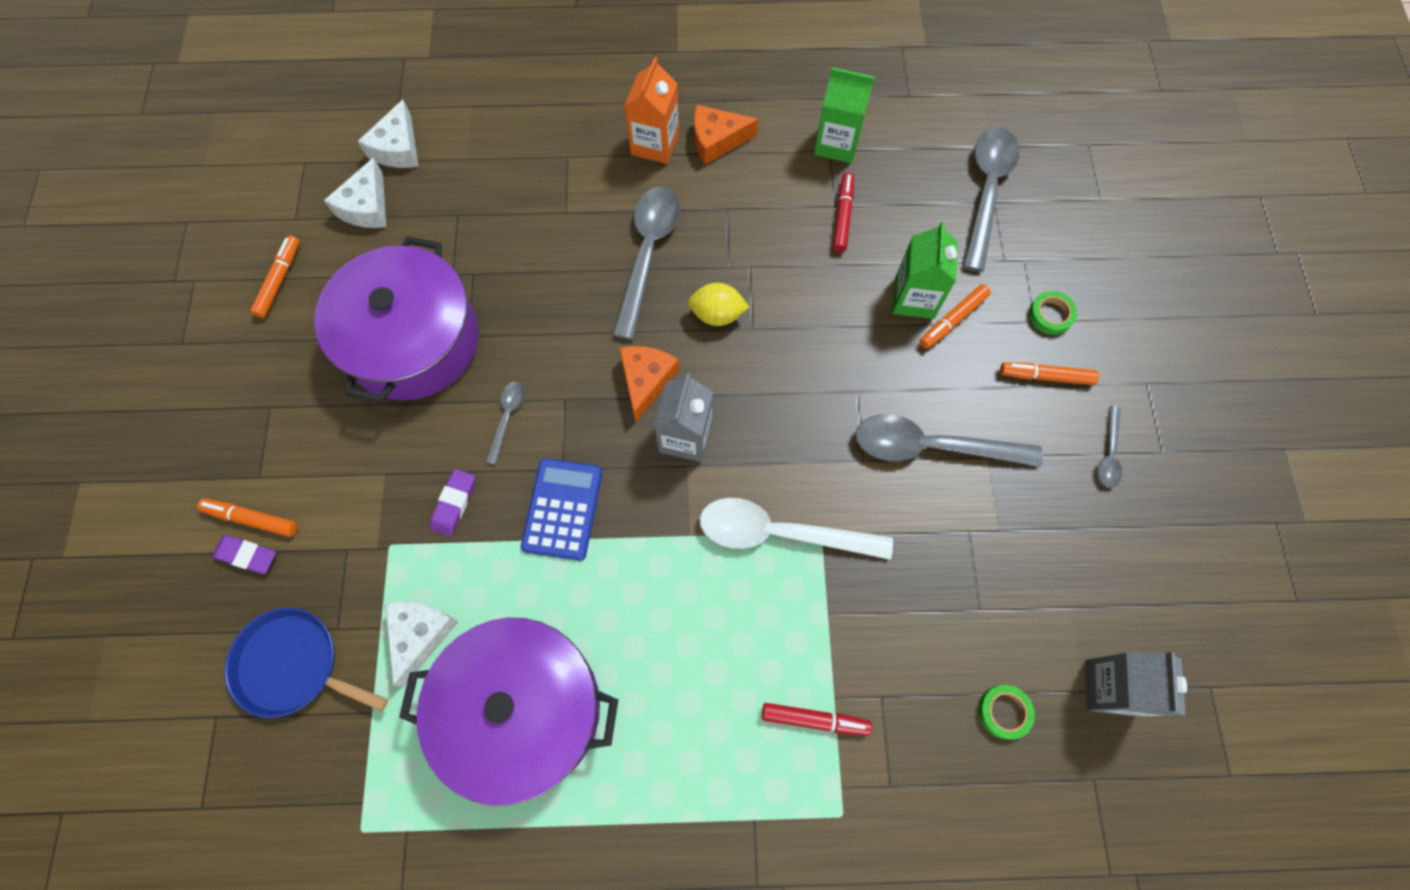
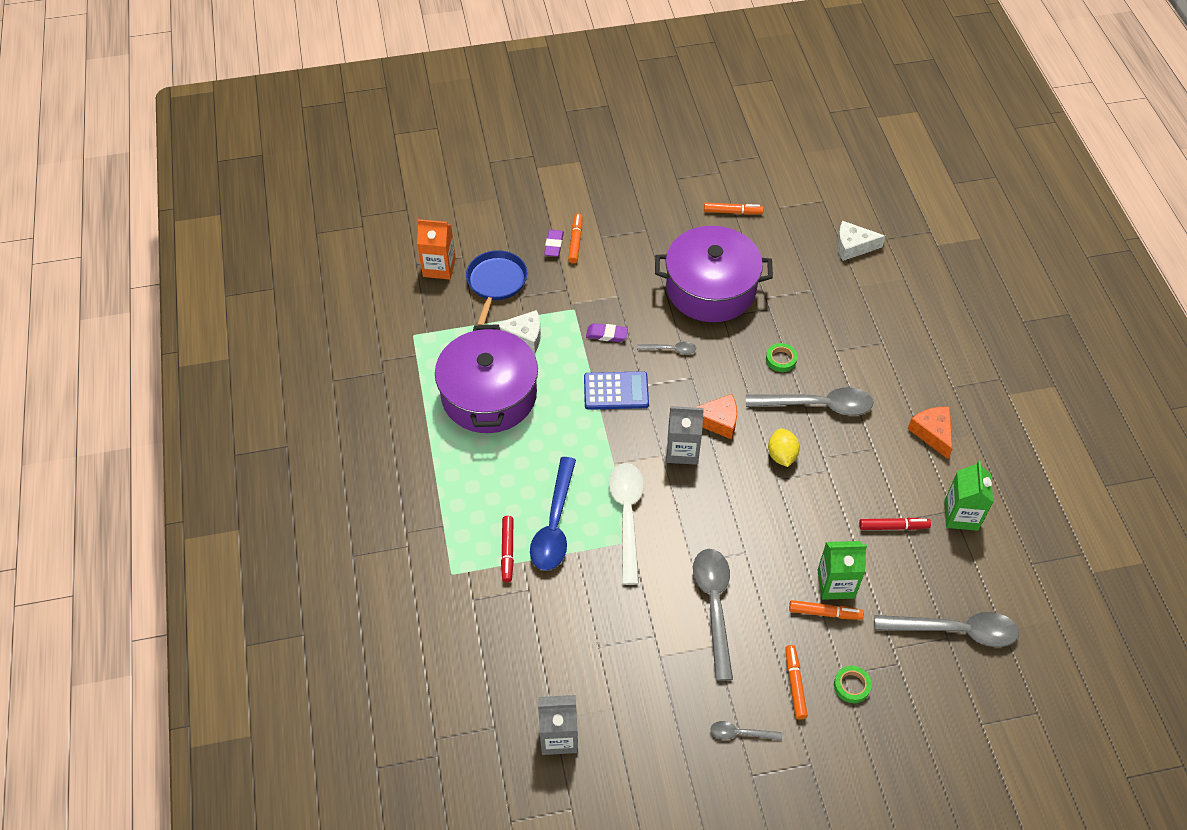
camera: 80 degrees right, 15 degrees down
(367, 207) = (801, 241): white cheese -> none
(655, 144) = (913, 394): orange carton -> orange carton (439, 267)
(778, 640) = (554, 524): none -> blue spoon
(952, 320) = (825, 613): orange marker -> orange marker turned 150 degrees clockwise
(1004, 712) = (531, 666): green tape -> green tape (781, 359)

